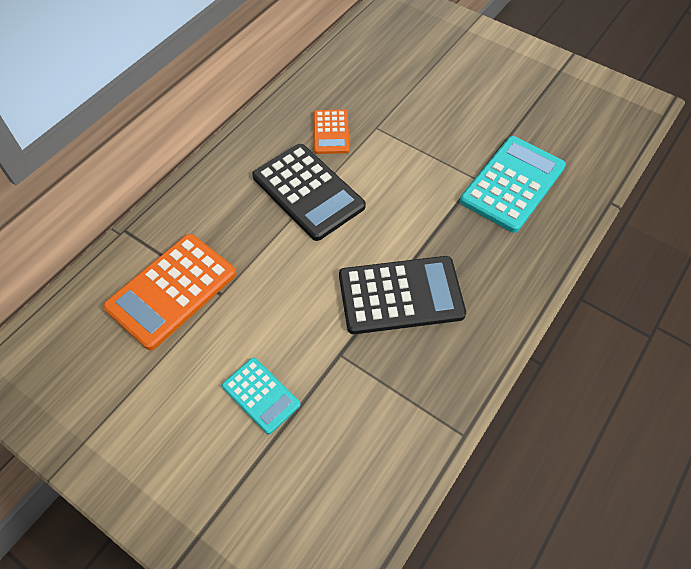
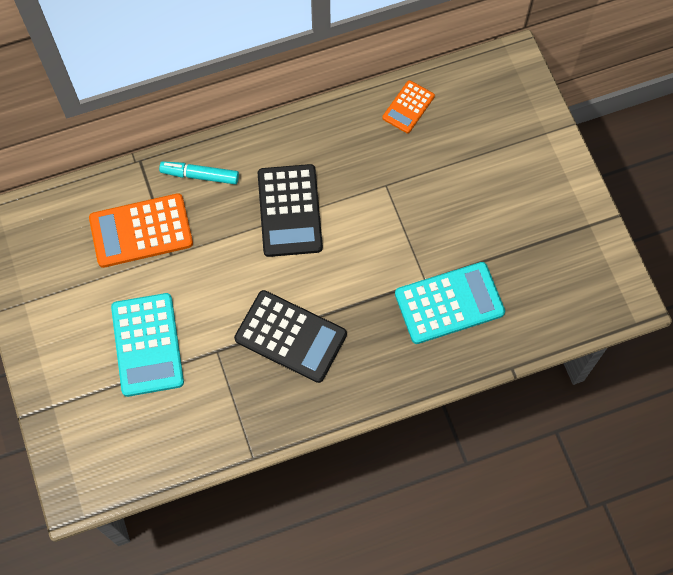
camera: 35 degrees right, 10 degrees up
(197, 210) = (200, 175): none -> turquoise marker
(261, 395) = (147, 345): turquoise calculator -> turquoise calculator, size x1.77
(331, 132) = (347, 167): orange calculator -> orange calculator (408, 107)

